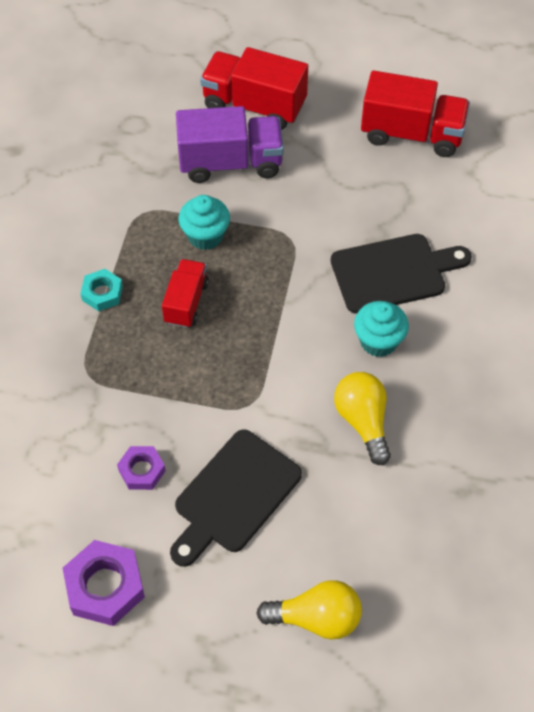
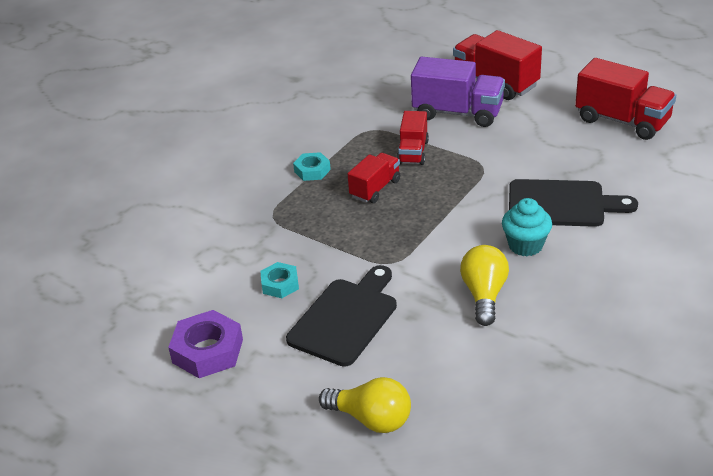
camera: 25 degrees right, 20 degrees down
(142, 470) = (280, 284): purple nut -> turquoise nut
(205, 236) = (413, 152): turquoise cupcake -> red truck
(234, 496) = (346, 318): black cutting board -> black cutting board turned 150 degrees clockwise

